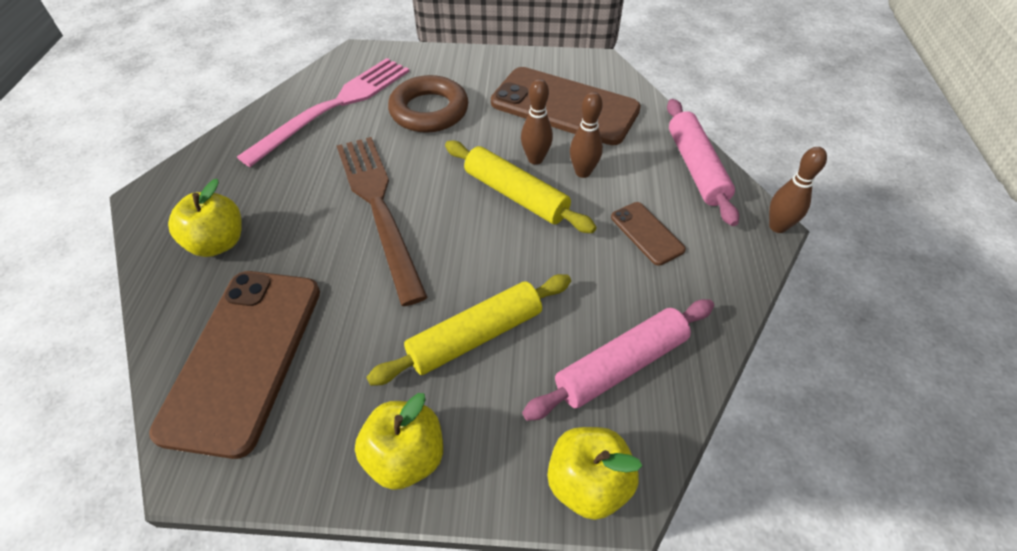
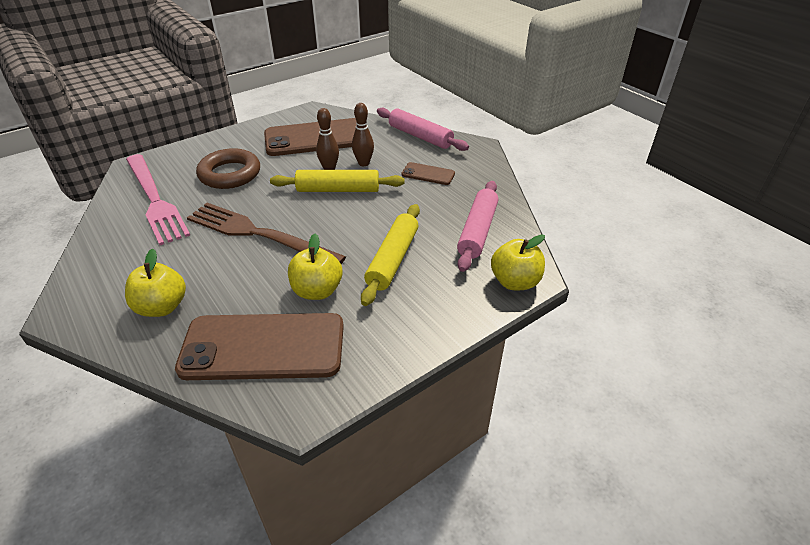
camera: 40 degrees left, 10 degrees down
(244, 357) = (263, 347): brown phone -> brown phone turned 60 degrees counterclockwise
(334, 107) = (155, 200): pink fork -> pink fork turned 150 degrees clockwise
(405, 457) = (419, 327): yellow apple -> yellow apple (317, 291)
(777, 226) = (484, 144): brown bowling pin -> none

